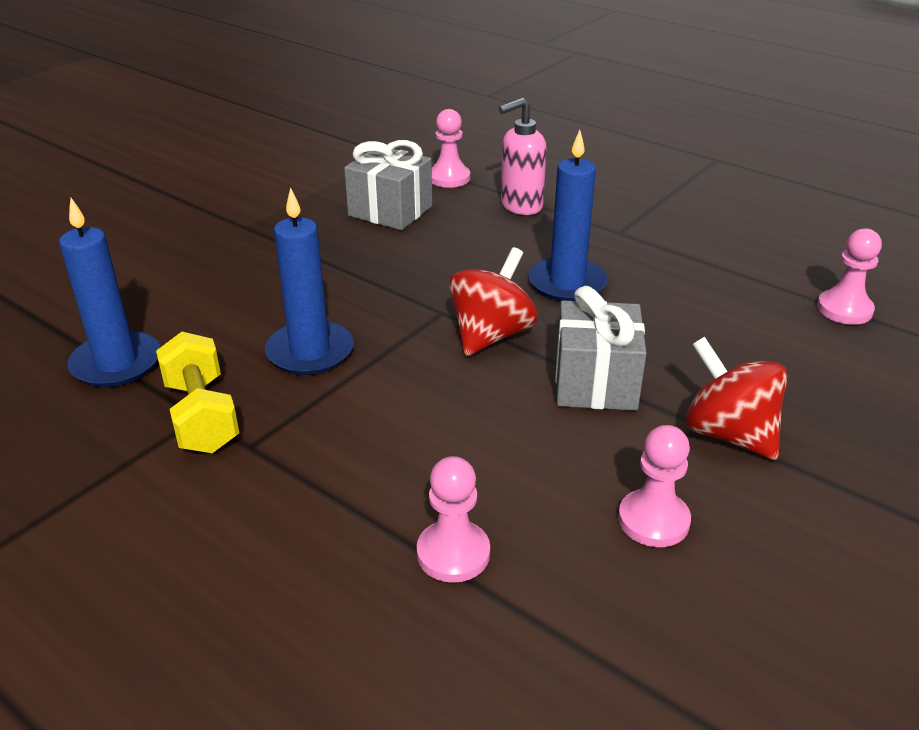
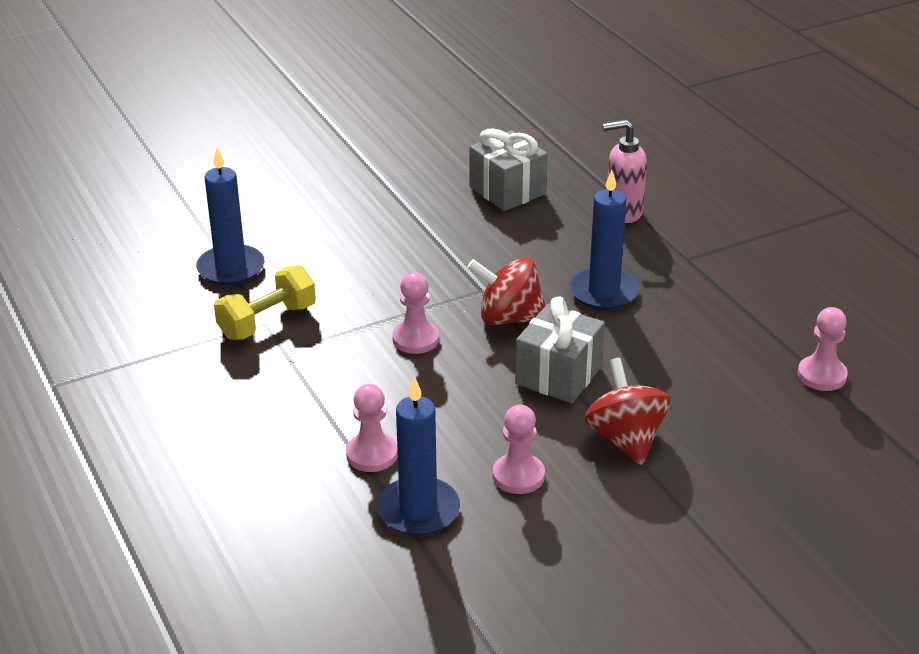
camera: 25 degrees right, 0 degrees up
(202, 416) = (267, 322): yellow dumbbell -> yellow dumbbell turned 45 degrees clockwise
(310, 352) = (366, 295): blue candle -> blue candle (418, 510)
(449, 178) = (581, 170): pink pawn -> pink pawn (415, 339)
(491, 335) = (509, 318): red spinning top -> red spinning top turned 135 degrees counterclockwise

